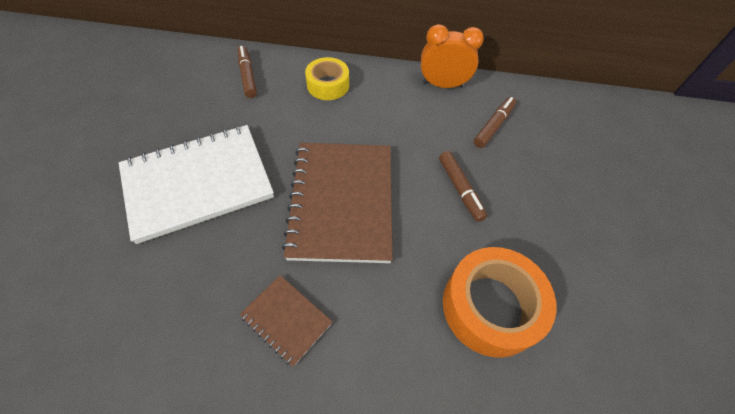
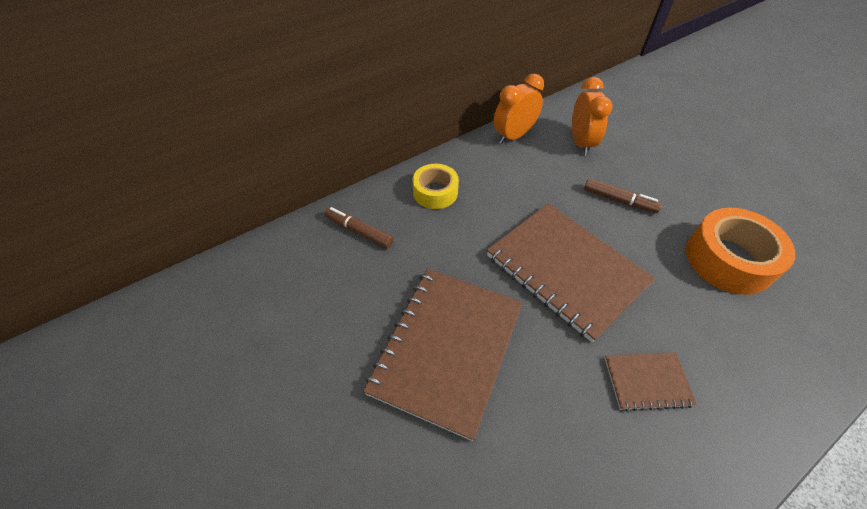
camera: 40 degrees left, 5 degrees down
(198, 183) = (447, 348): white notebook -> brown notebook
(493, 126) = (581, 143): brown marker -> orange clock

